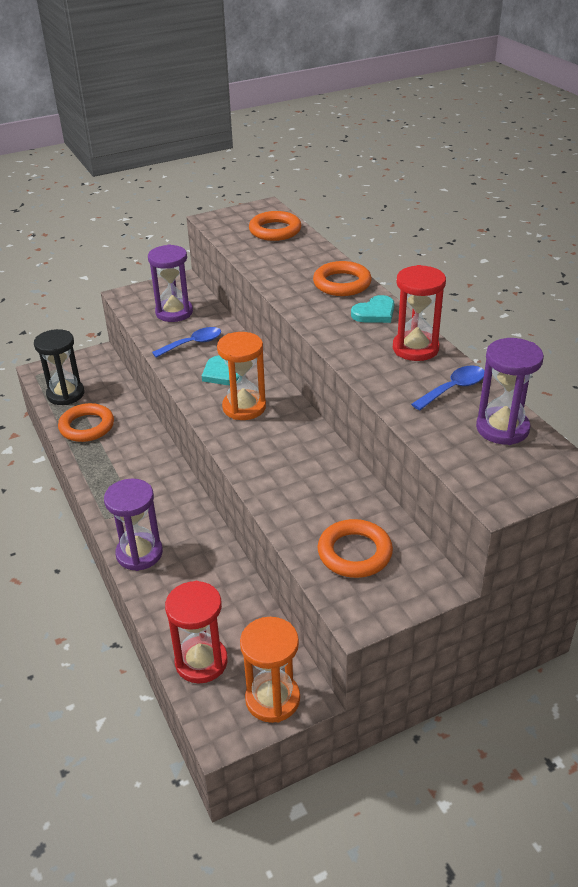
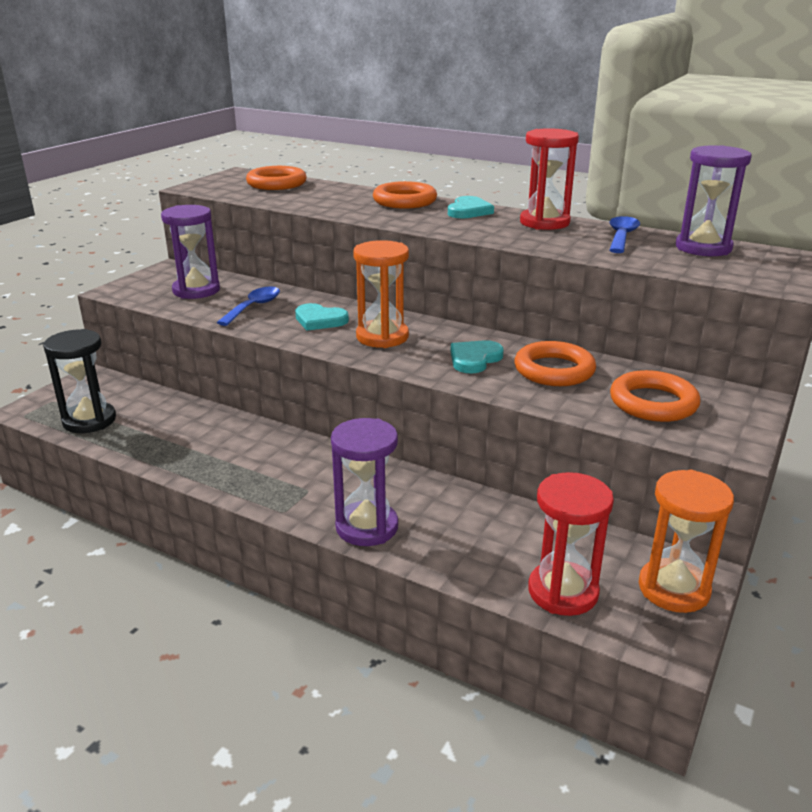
camera: 35 degrees left, 10 degrees down
(87, 426) = (155, 440): orange ring -> orange ring (554, 370)
(281, 455) = (474, 359): none -> turquoise heart

